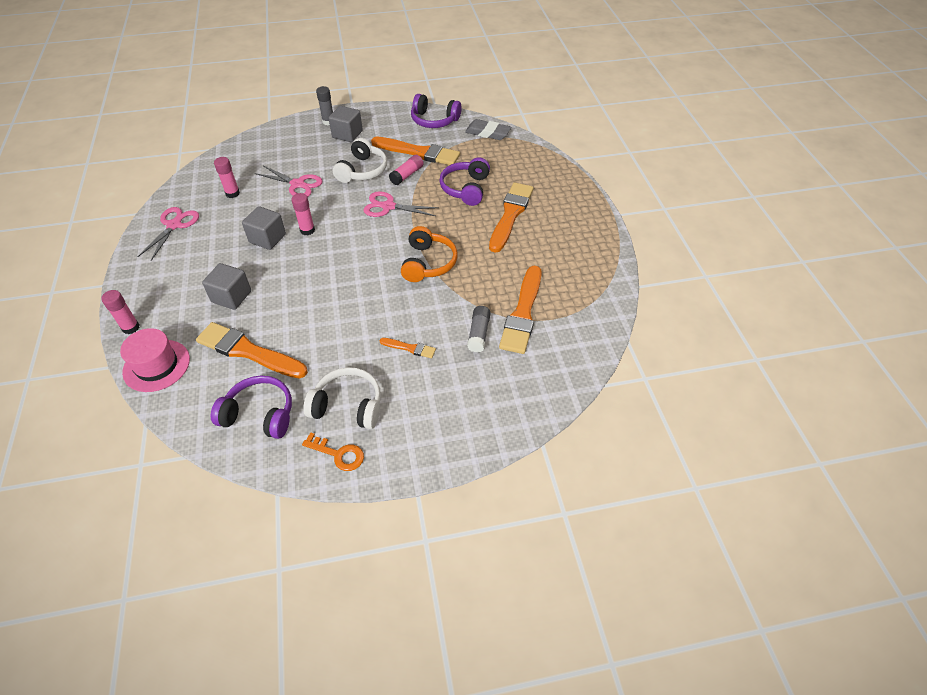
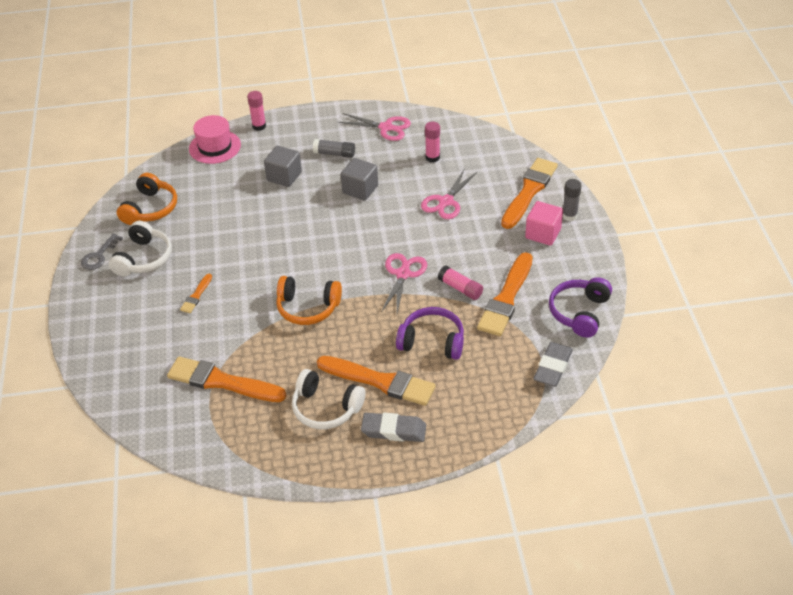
camera: 95 degrees right, 5 degrees down
(248, 351) = (217, 194): orange brush -> orange brush (529, 191)
(259, 414) = (150, 208): purple headphones -> orange headphones
(307, 230) = (369, 215): pink glue stick -> none
(338, 454) = (99, 256): orange key -> grey key
(347, 134) = (543, 233): grey cube -> pink cube
(362, 170) = (470, 250): white headphones -> white headphones (326, 408)
(479, 333) = (202, 345): grey glue stick -> grey glue stick (334, 154)
(558, 205) = (393, 430): none -> grey eraser

